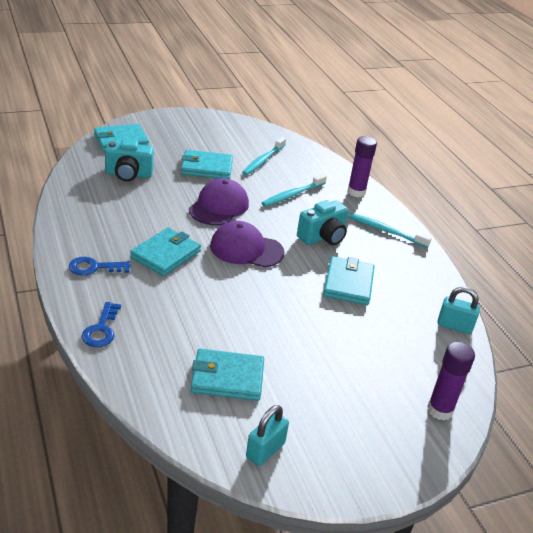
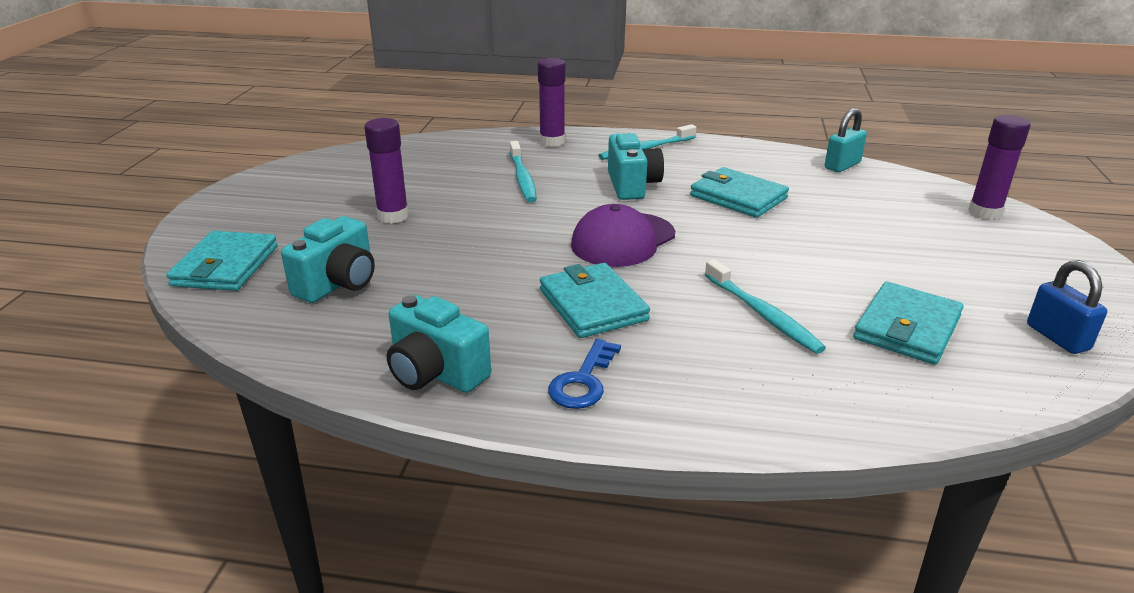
camera: 55 degrees left, 5 degrees down
(74, 224) = (436, 373): none -> turquoise camera
(101, 329) = (760, 413): blue key -> none
(206, 167) = (393, 216): turquoise wallet -> purple glue stick
(219, 206) = (503, 233): purple cap -> none
(263, 160) = (420, 174): turquoise toothbrush -> turquoise toothbrush (762, 314)
(265, 450) = (1057, 337): turquoise padlock -> blue padlock

